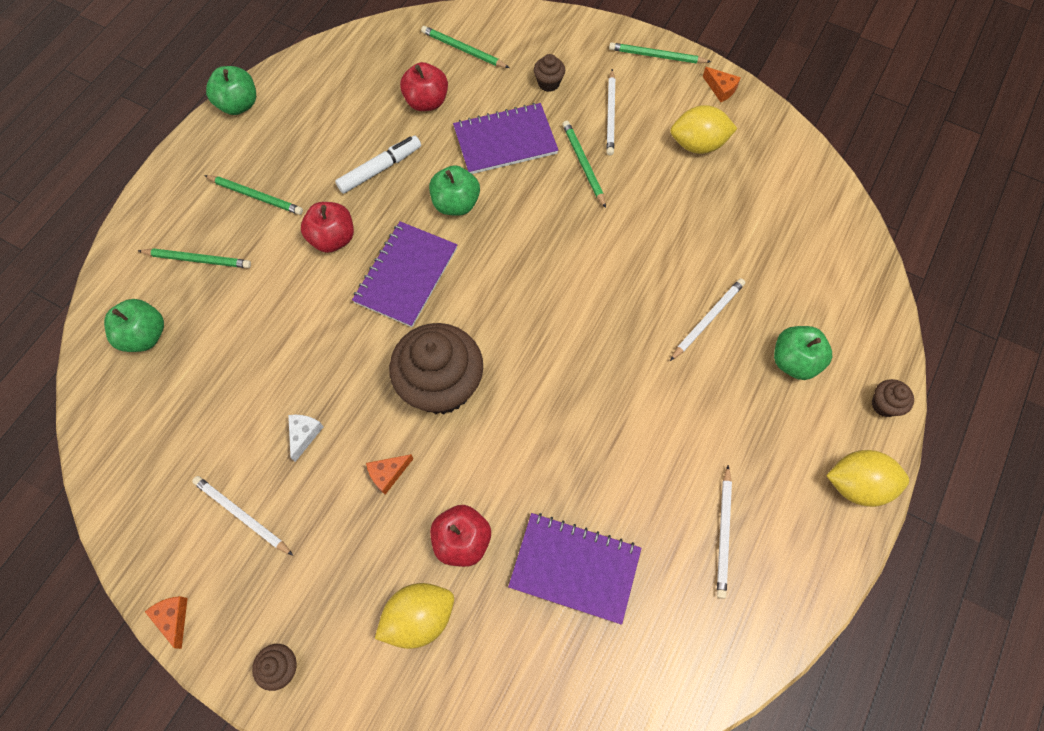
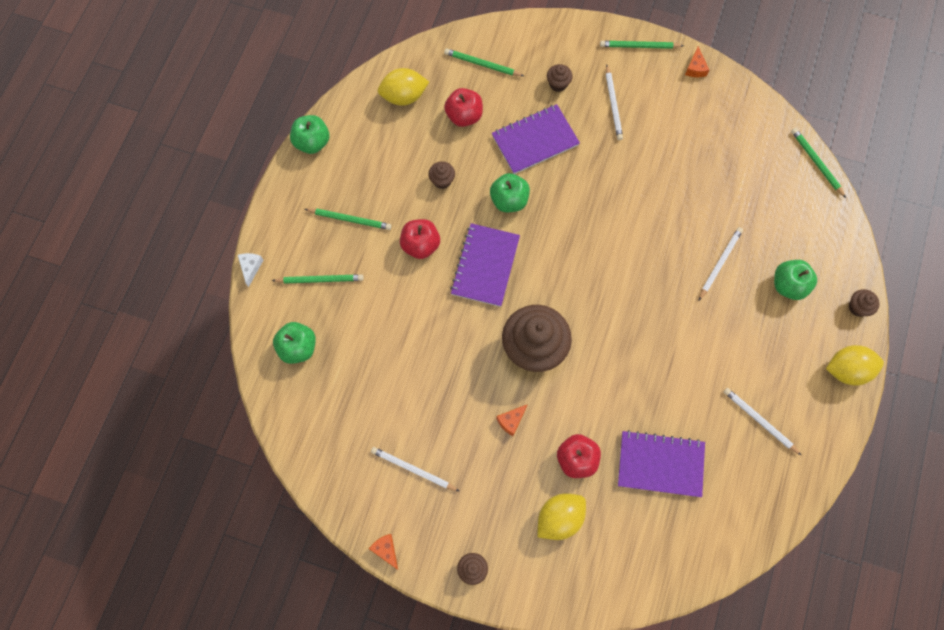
camera: 10 degrees left, 5 degrees up
(304, 435) = (442, 402): white cheese -> white cheese (251, 267)
(380, 169) = (442, 180): white marker -> brown cupcake
(583, 164) = (600, 151): green pencil -> green pencil (816, 163)
(698, 144) = (686, 120): yellow lemon -> yellow lemon (404, 96)
(721, 89) = (695, 68): orange cheese -> orange cheese turned 60 degrees clockwise
(723, 533) = (759, 421): white pencil -> white pencil turned 135 degrees clockwise

